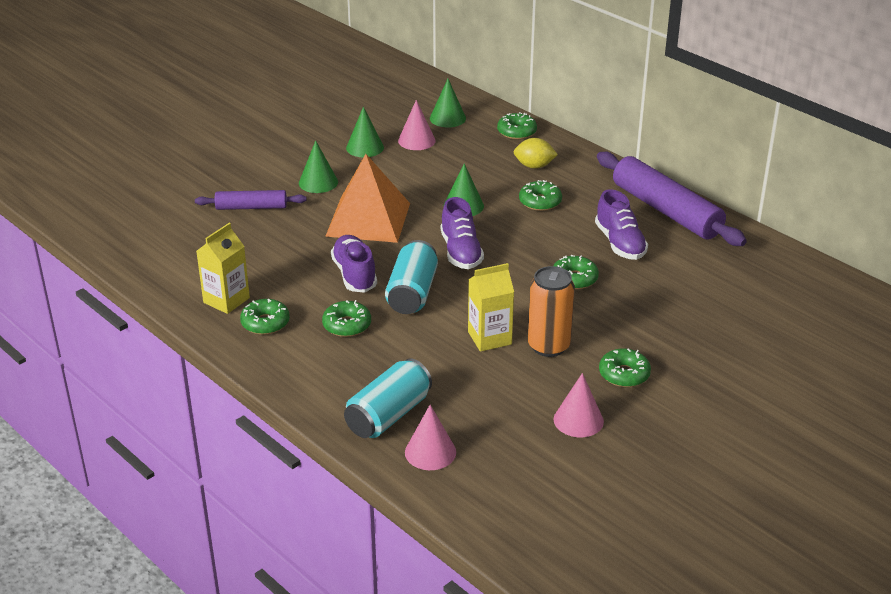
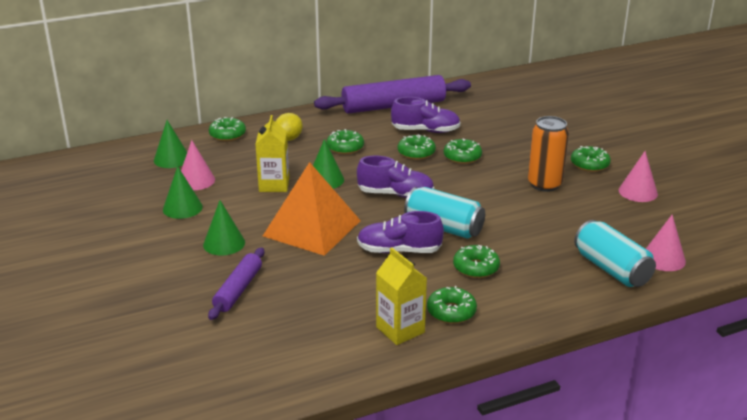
camera: 70 degrees left, 5 degrees down
(489, 338) = (524, 205): yellow carton -> yellow carton (274, 185)
(561, 247) = (416, 153): none -> green donut

